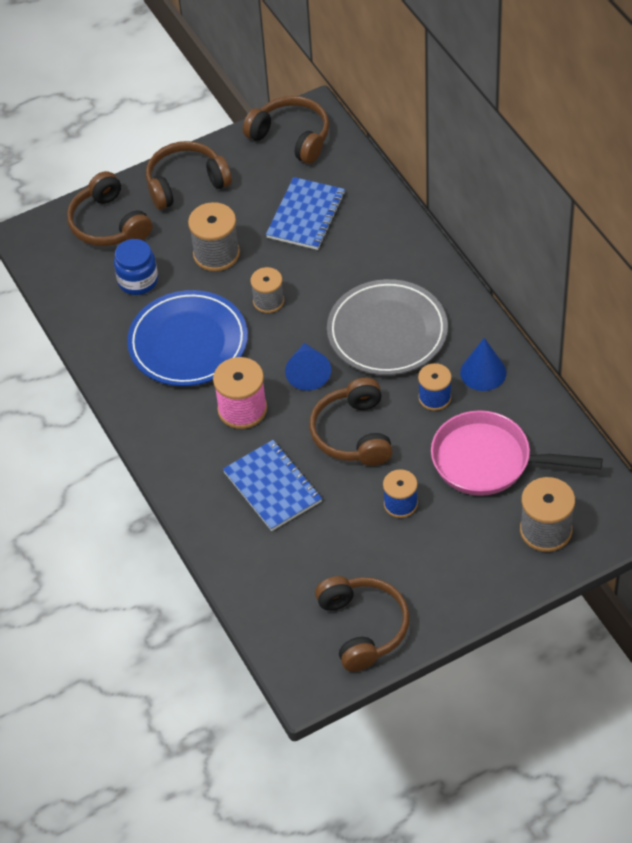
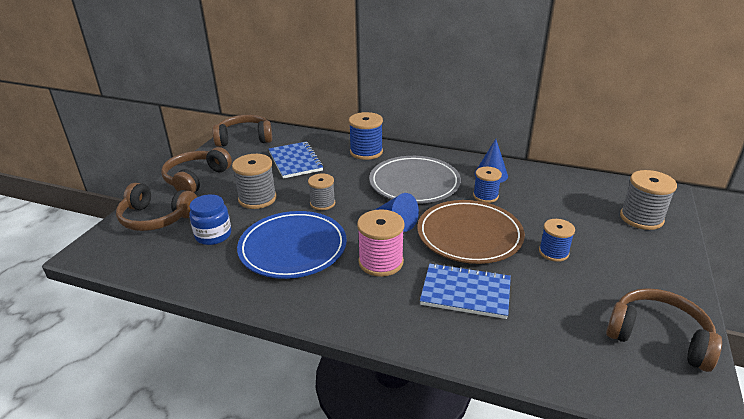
camera: 45 degrees left, 20 degrees down
(353, 433) = (469, 235): brown headphones -> brown plate
(396, 247) = (366, 152): none -> blue spool
(489, 461) = (560, 206): pink pan -> none

